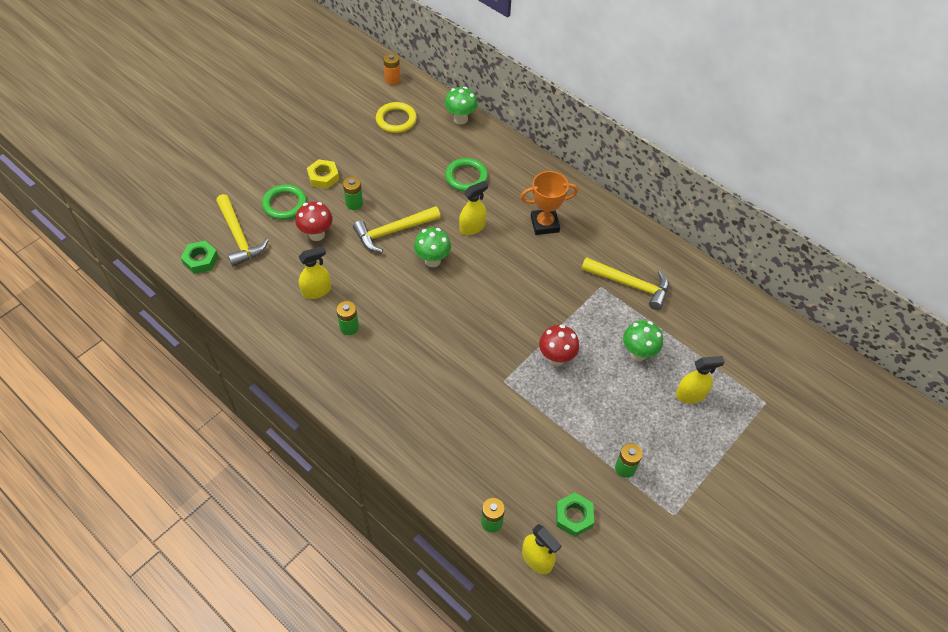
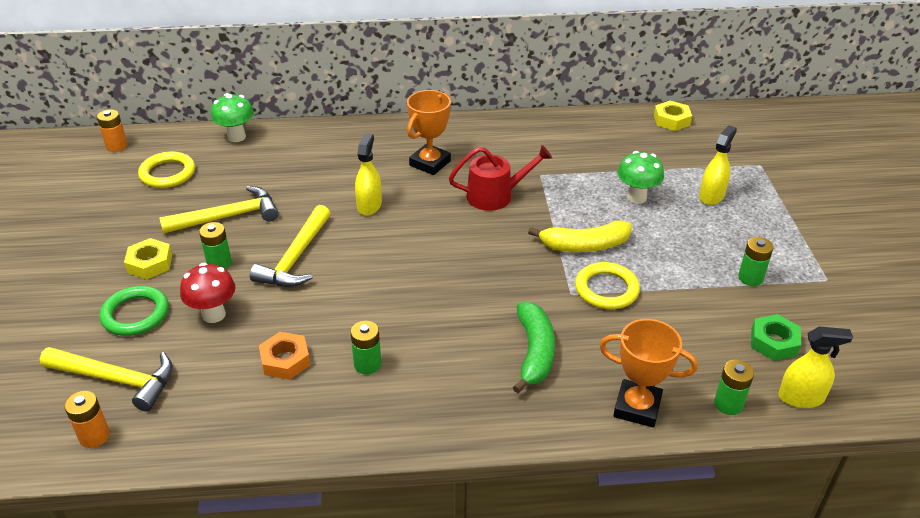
camera: 45 degrees left, 15 degrees down
(200, 260) = (94, 436): green nut -> orange battery
(316, 291) = (285, 360): yellow spray bottle -> orange nut
(432, 260) = (370, 253): green mushroom -> none
(435, 396) = (534, 352): none -> green banana
(442, 476) = (637, 407): none -> orange trophy
(466, 177) = (307, 174): green ring -> none
(527, 396) = (606, 289): none -> yellow ring
(552, 279) = (495, 196): none -> red watering can
(556, 358) = (585, 246): red mushroom -> yellow banana
(630, 284) = (559, 159): yellow hammer -> yellow hammer (228, 217)
(755, 316) = (671, 120): none -> yellow nut

